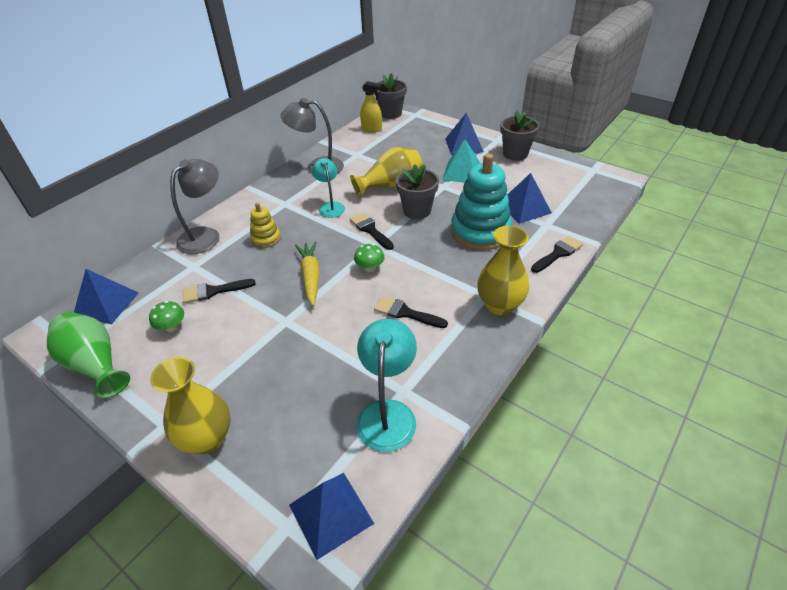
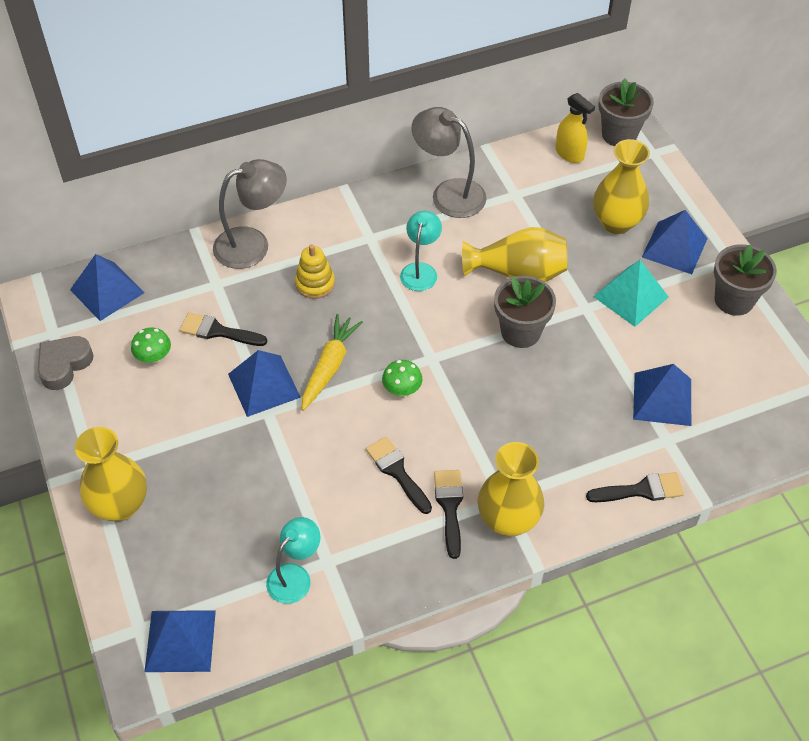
camera: 30 degrees right, 10 degrees up
(95, 365) = (64, 365): green vase -> grey heart
(271, 307) = (264, 385): none -> blue pyramid
(370, 230) = (442, 333): black brush -> black brush (450, 507)
(388, 413) = (295, 576): turquoise lamp -> turquoise lamp, size x0.66
(424, 146) = (616, 222): none -> yellow vase
(480, 232) = (572, 406): turquoise stacking toy -> none

